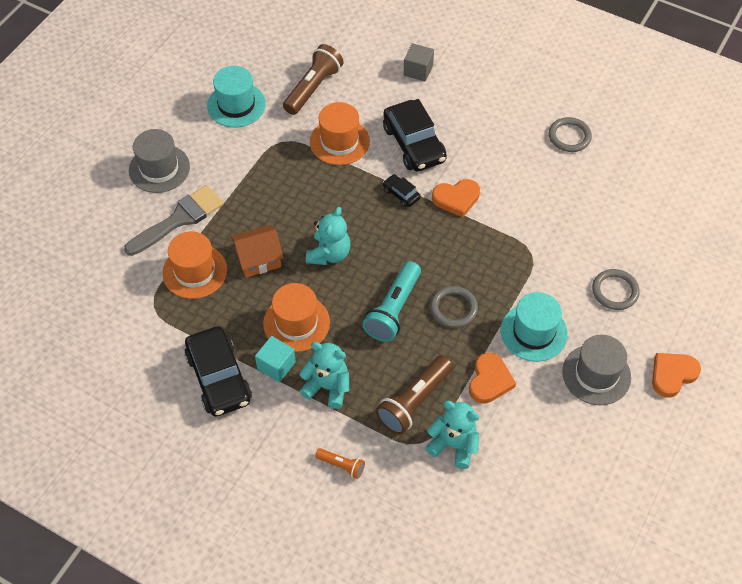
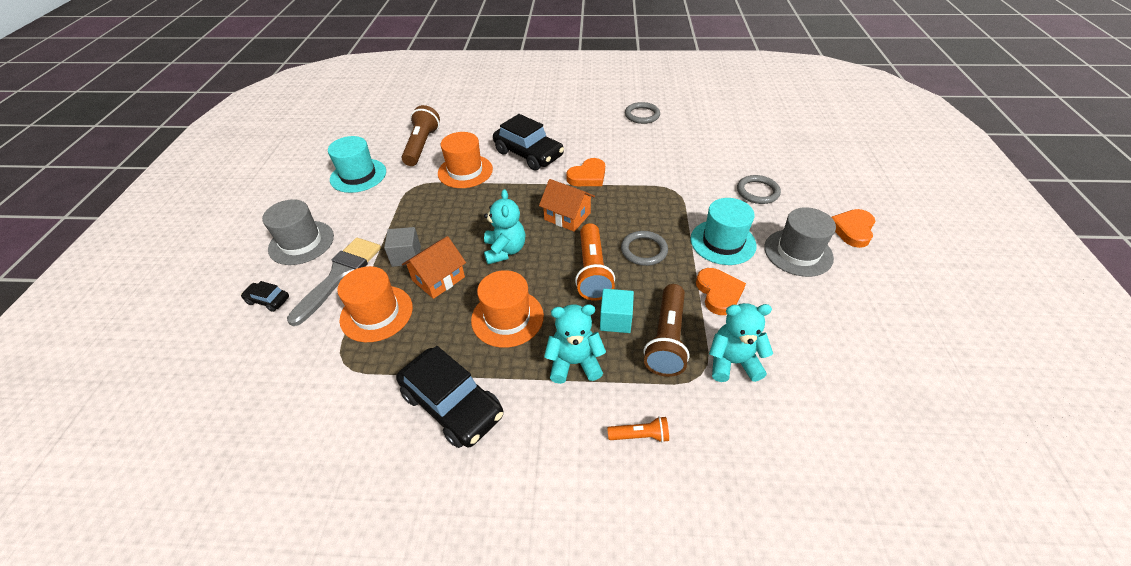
camera: 25 degrees left, 10 degrees down
(276, 365) = (509, 365): turquoise cube -> turquoise cube (615, 320)
(393, 309) = (592, 271): turquoise flashlight -> orange flashlight
(401, 194) = (540, 188): black car -> black car (268, 300)
(406, 240) = (567, 216): none -> orange house
(418, 70) = (501, 112): grey cube -> grey cube (406, 256)

